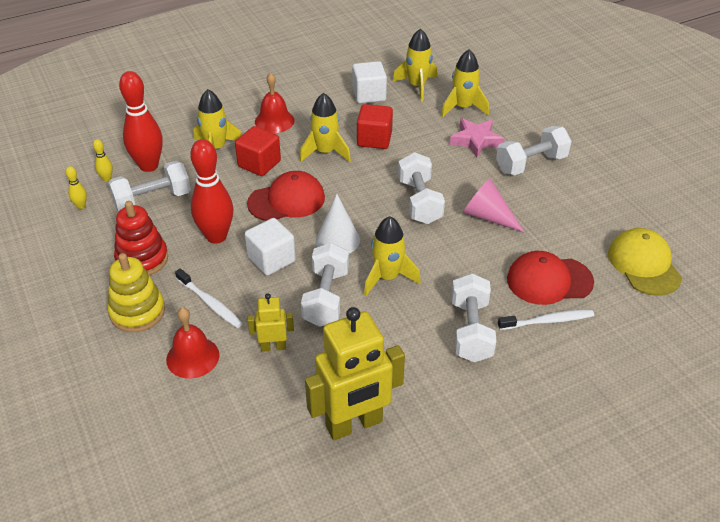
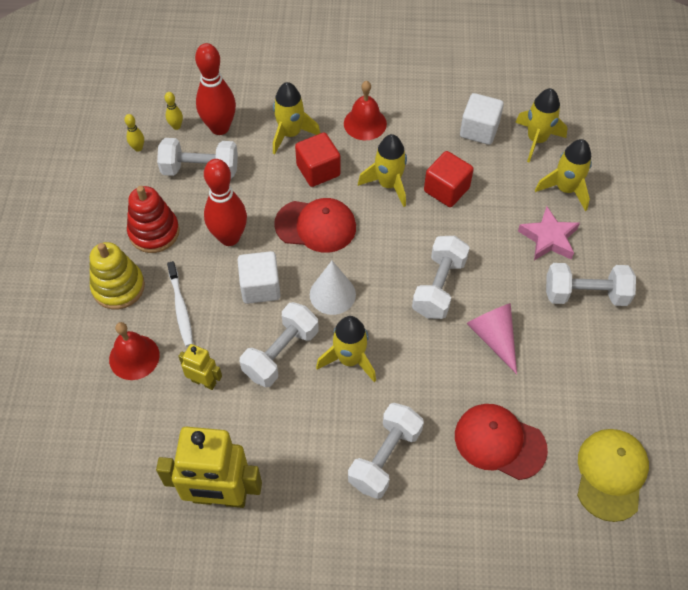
camera: 30 degrees right, 15 degrees up
(548, 321) = (464, 486): white toothbrush -> none

